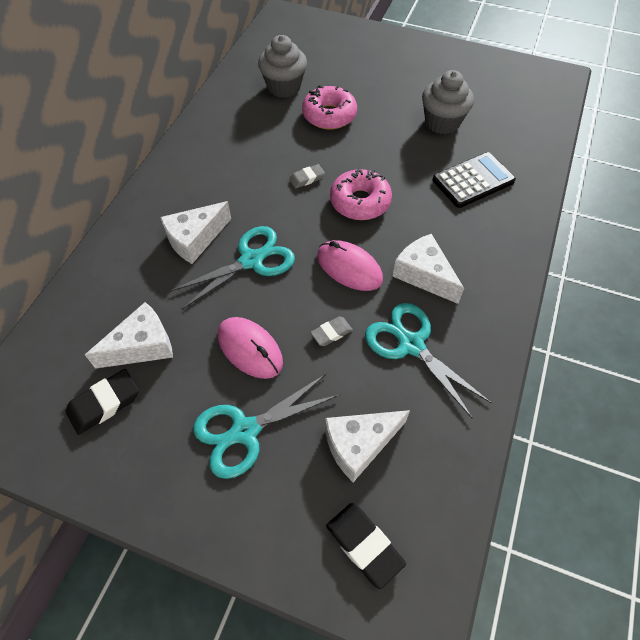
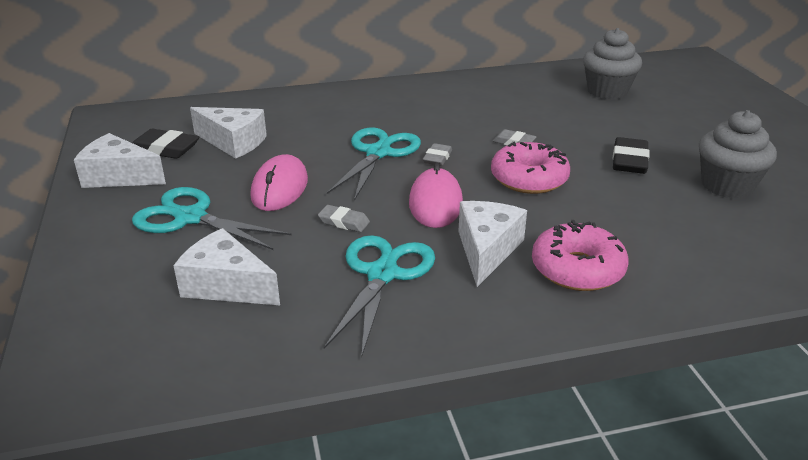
camera: 55 degrees right, 25 degrees down
(195, 239) = (367, 121): white cheese -> white cheese (119, 176)
(251, 260) = (378, 153): turquoise scissors -> turquoise scissors turned 90 degrees counterclockwise
(290, 231) = (437, 158): none -> grey eraser
(329, 115) = (613, 123): pink donut -> pink donut (577, 269)
(364, 545) = (112, 330): black eraser -> black eraser (629, 161)
(473, 180) = (675, 235): black calculator -> none

